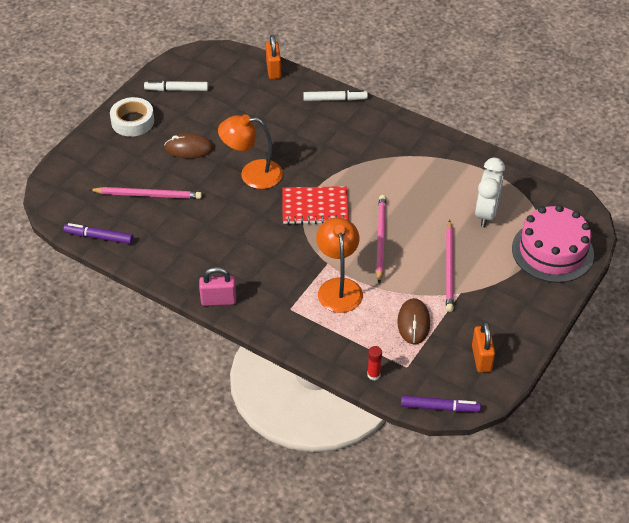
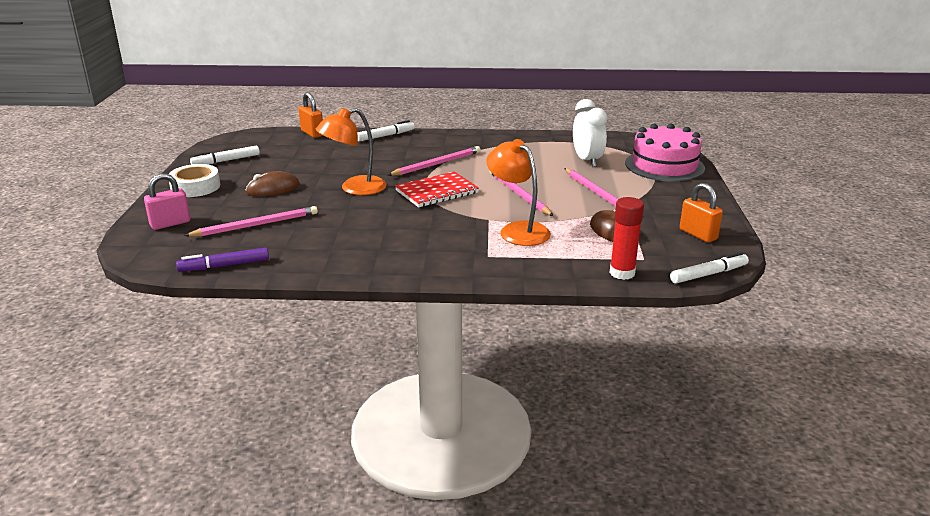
camera: 30 degrees left, 20 degrees down
(218, 300) = (407, 271): pink padlock -> pink padlock (170, 224)
(346, 165) = (437, 164): none -> pink pencil
(373, 375) = (622, 273): red glue stick -> red glue stick, size x1.69
(439, 407) = (708, 274): purple marker -> white marker

